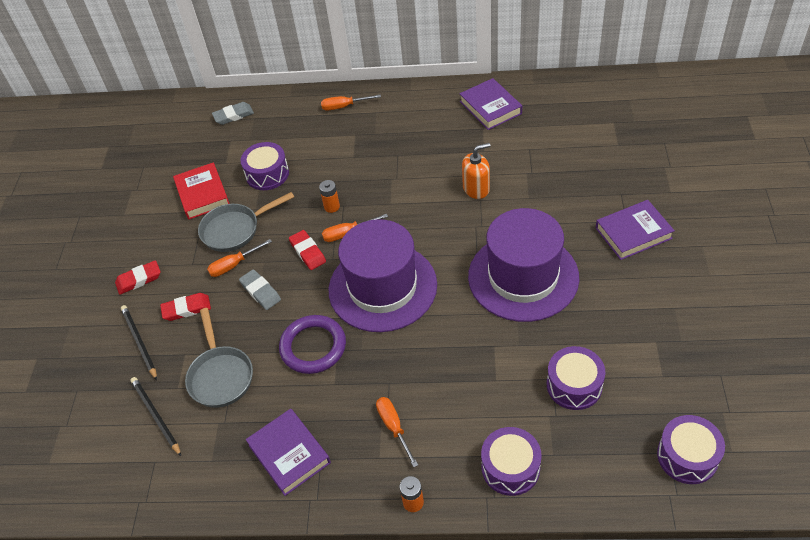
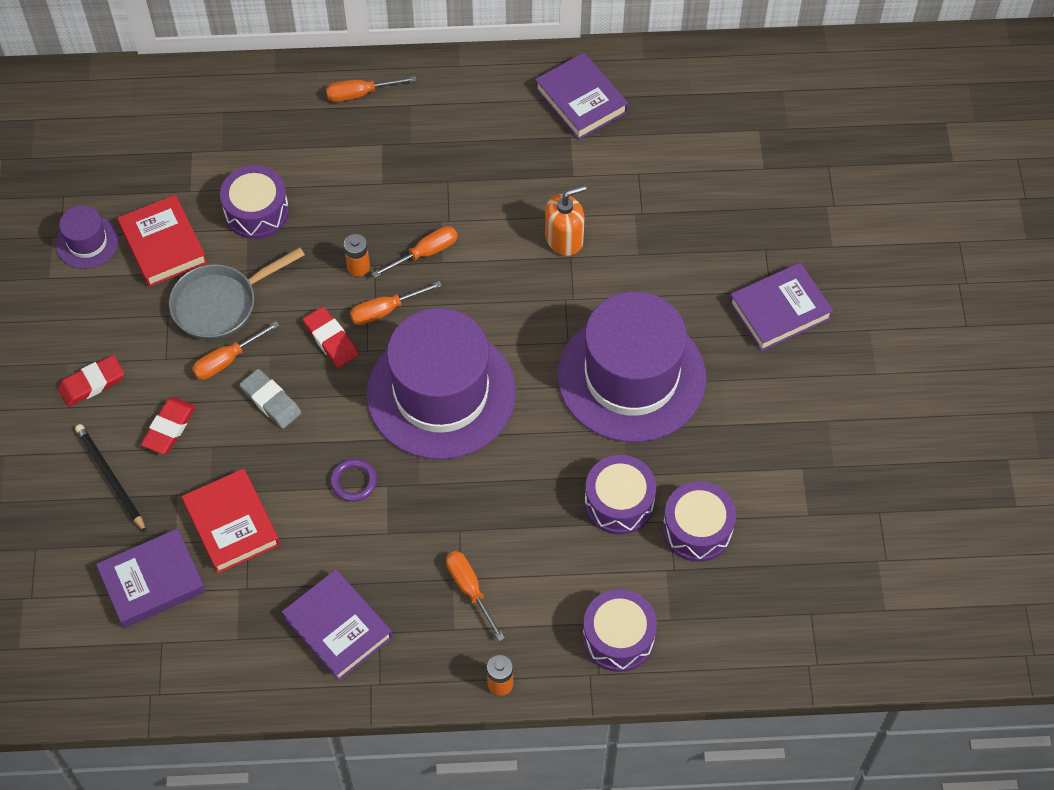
camera: 10 degrees left, 10 degrees up
(153, 193) = (87, 242): none -> purple hat
(156, 416) = (152, 581): black pencil -> purple book
(186, 309) = (169, 428): red eraser -> red eraser turned 45 degrees counterclockwise
(220, 375) = (232, 524): grey pan -> red book
(233, 115) = (190, 107): grey eraser -> none
(313, 347) = (353, 481): purple ring -> purple ring, size x0.52
(378, 198) = (425, 253): none -> orange screwdriver
(687, 456) = (832, 617): purple drum -> purple drum (619, 502)

